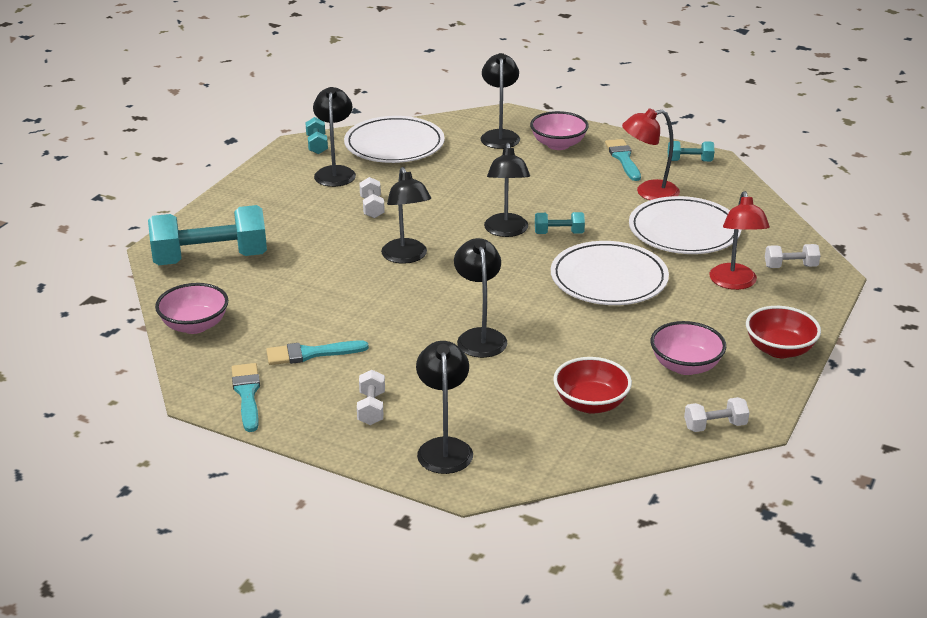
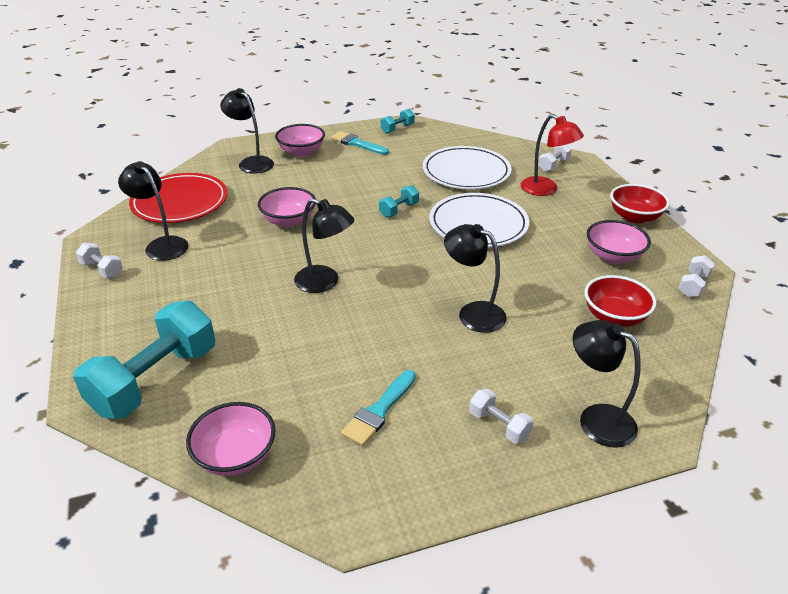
camera: 45 degrees left, 5 degrees up
(247, 394) = (386, 490): turquoise brush -> none
(317, 145) = (112, 230): turquoise dumbbell -> none
(372, 207) = (236, 258): white dumbbell -> white dumbbell (102, 269)
(394, 145) = (180, 202): white plate -> red plate
(453, 198) = (288, 221): none -> pink bowl
(506, 231) = (363, 226): black lamp -> none
(648, 192) = (407, 158): red lamp -> none

